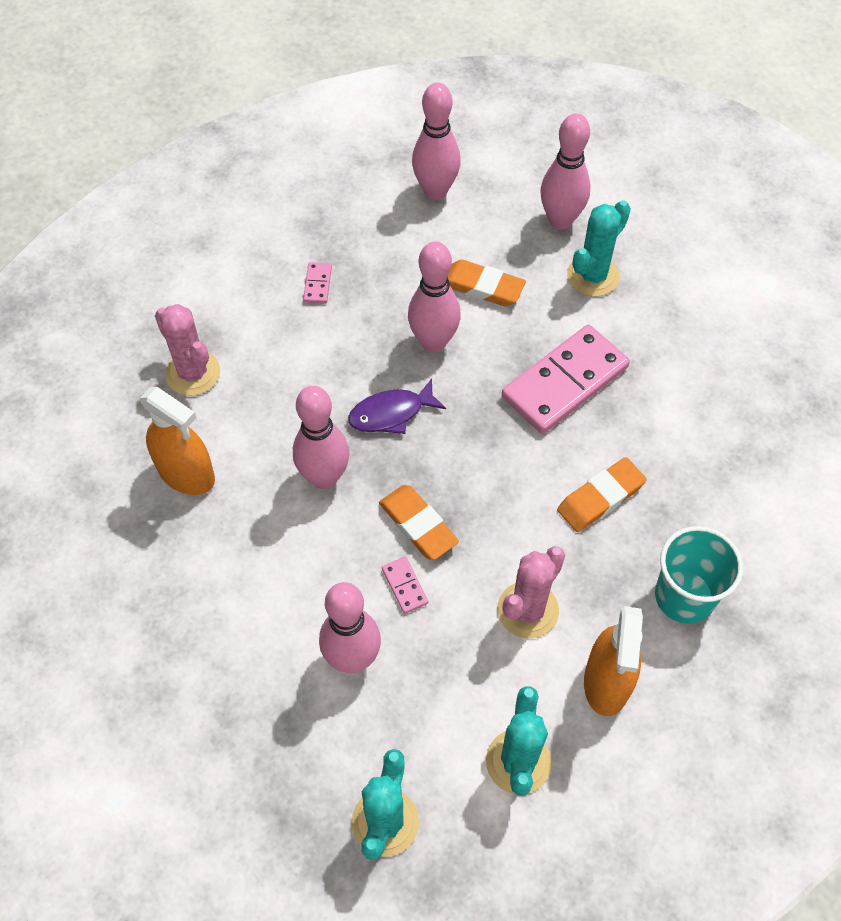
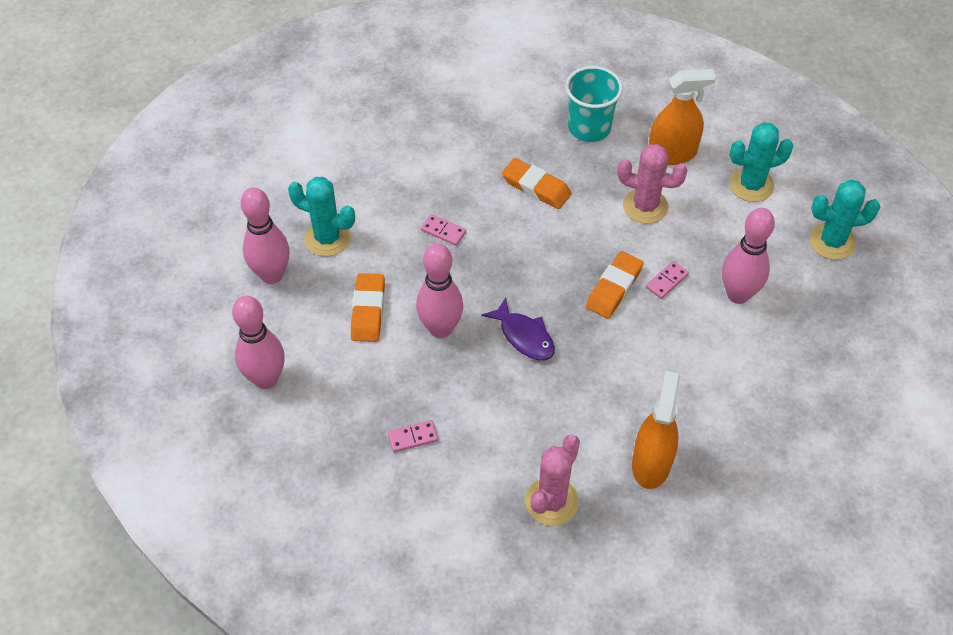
camera: 110 degrees left, 5 degrees down
(324, 477) = (604, 362): pink bowling pin -> none
(565, 382) = (443, 231): pink domino -> pink domino, size x0.41

